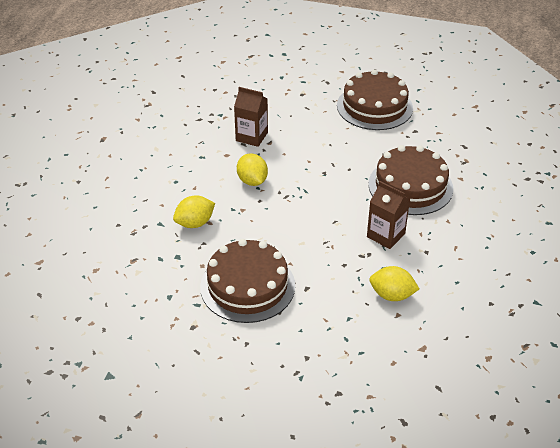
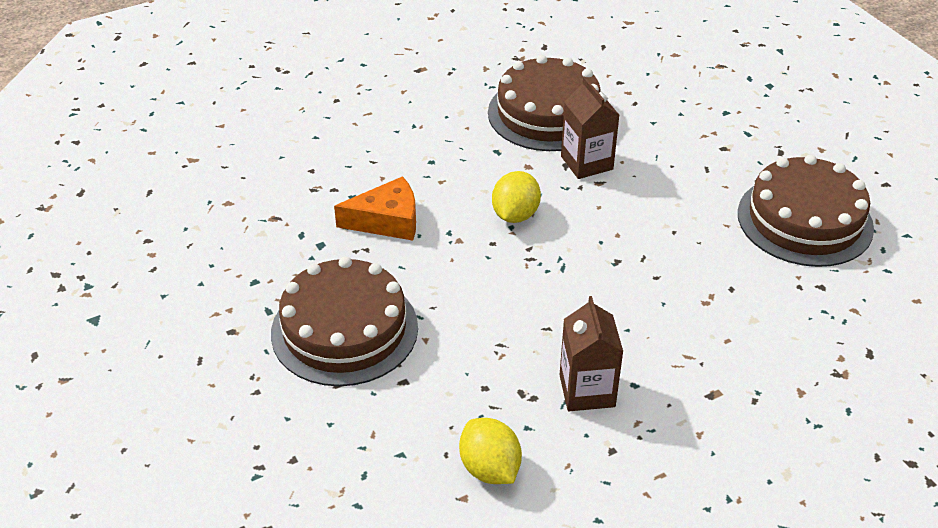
camera: 45 degrees right, 0 degrees up
(195, 223) = (387, 221): yellow lemon -> orange cheese
(410, 186) = (710, 353): brown cake -> brown cake (547, 113)

